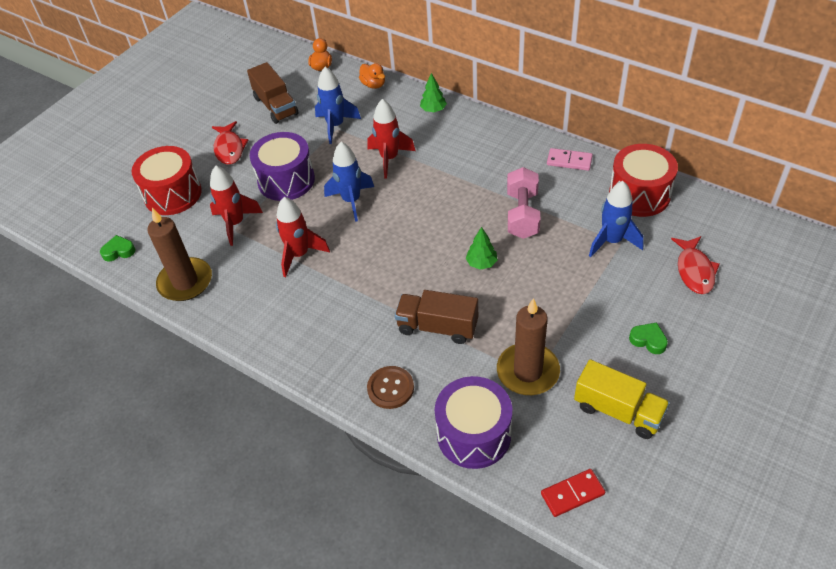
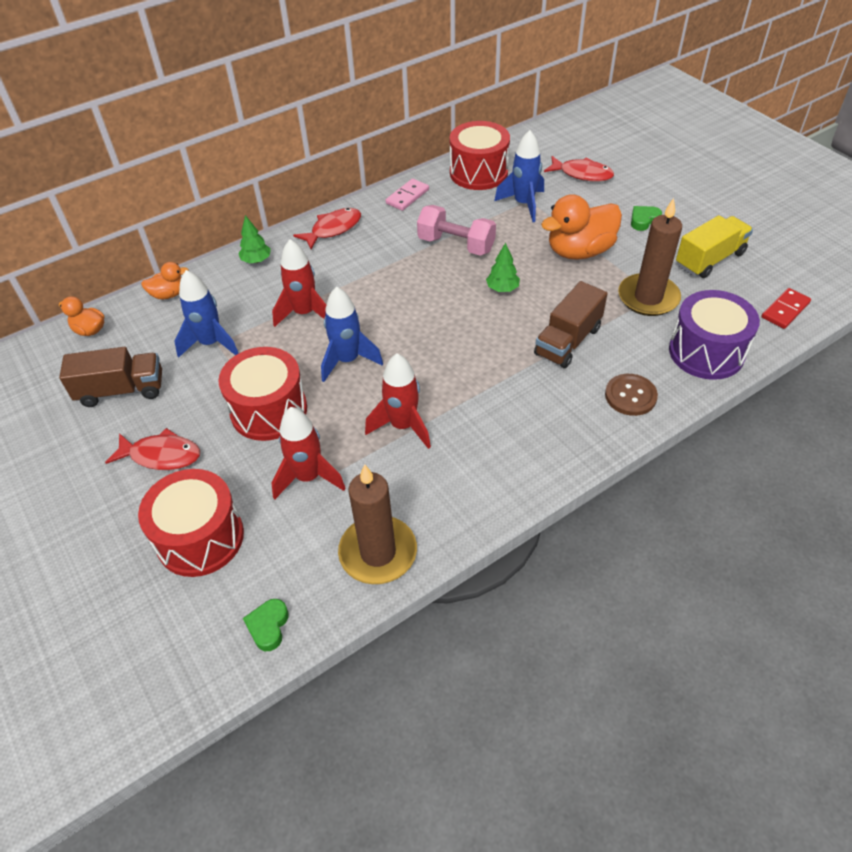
camera: 70 degrees left, 0 degrees up
(286, 180) = (269, 410): purple drum -> red drum
(496, 134) = (333, 229): none -> red fish
(566, 302) = (579, 251): none -> orange duck
(572, 494) = (785, 310): red domino -> red domino turned 45 degrees clockwise

